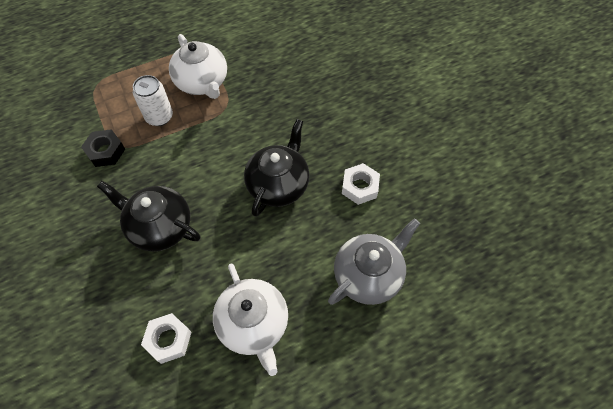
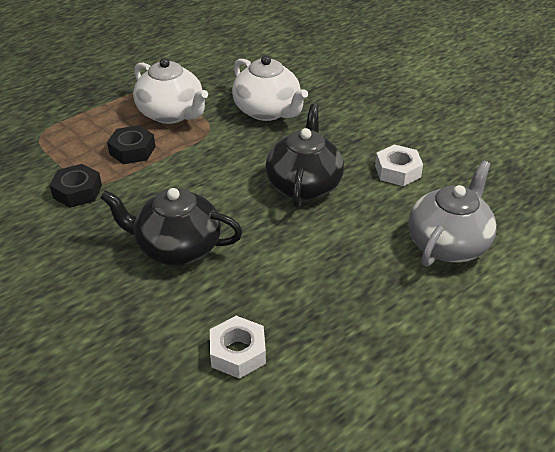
camera: 15 degrees left, 20 degrees down
(159, 117) = (132, 150): white can -> black nut
(253, 324) = (337, 315): white teapot -> white teapot (267, 111)

